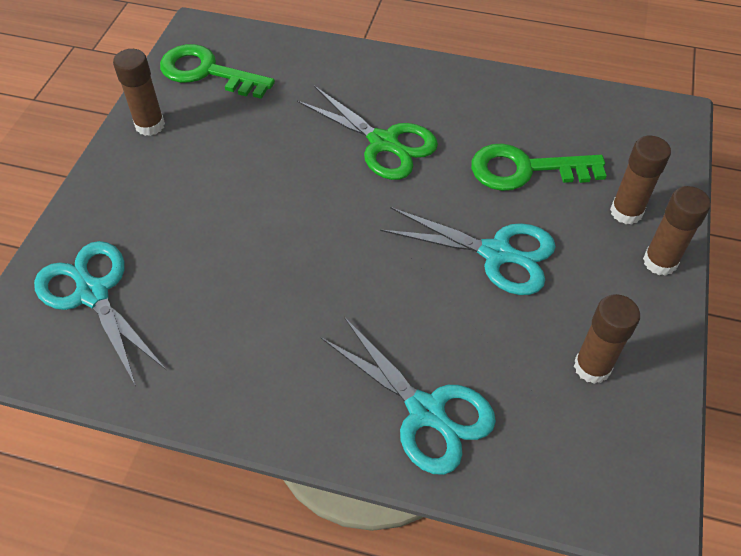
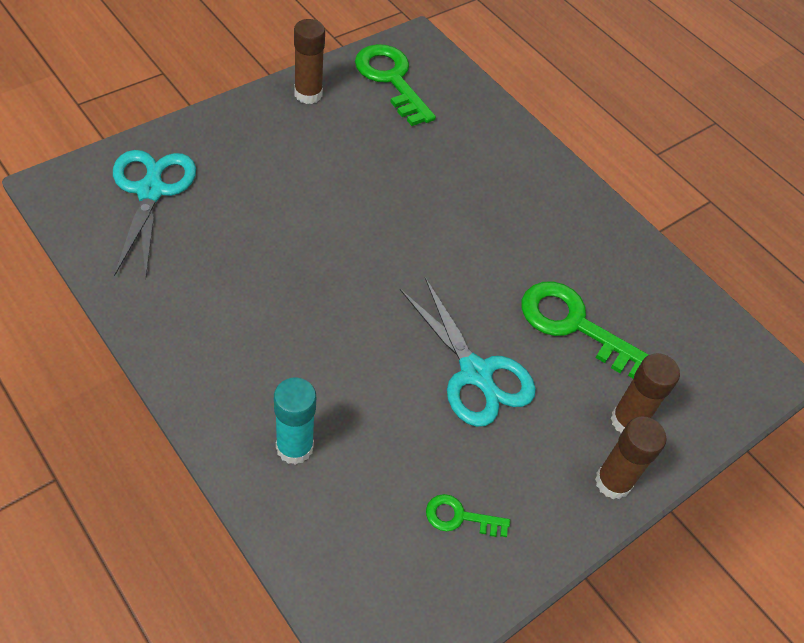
camera: 30 degrees right, 0 degrees up
(383, 143) = (474, 224): green scissors -> none
(426, 411) = (294, 447): turquoise scissors -> turquoise glue stick
(592, 367) = (460, 517): brown glue stick -> green key

